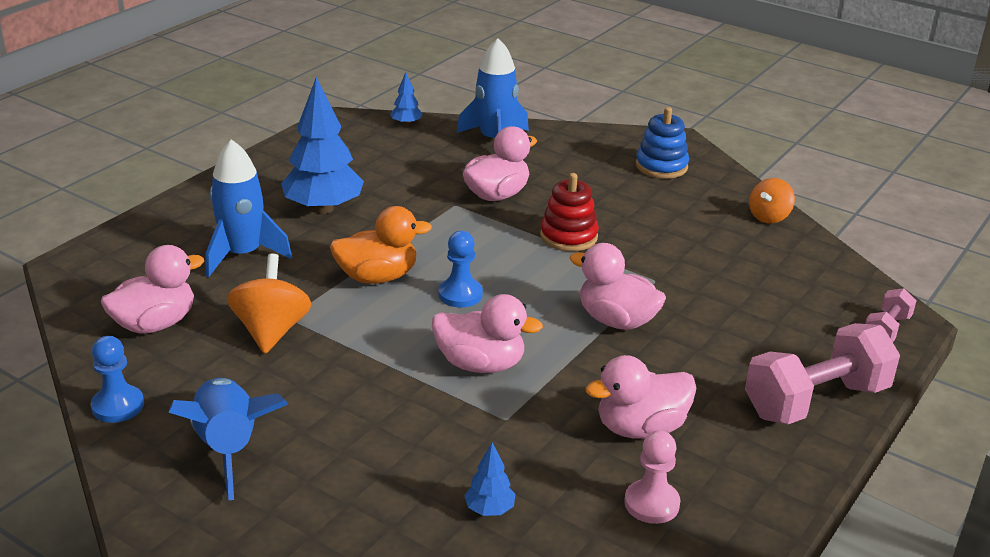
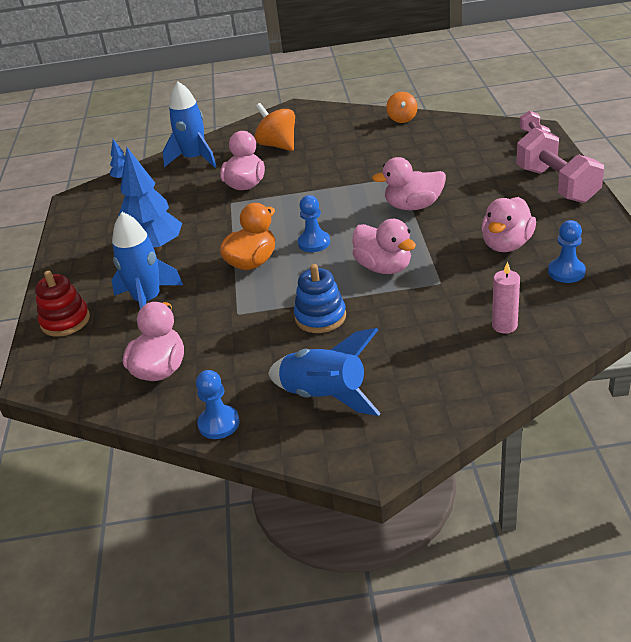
camera: 35 degrees left, 5 degrees up
(271, 331) = (240, 326): orange spinning top -> orange spinning top (278, 145)
(480, 364) = (384, 267): pink duck -> pink duck turned 75 degrees clockwise
(489, 510) = (504, 326): blue tree -> pink candle
(568, 236) = (321, 182): red stacking toy -> red stacking toy (65, 321)
(651, 503) = (566, 272): pink pawn -> blue pawn
(661, 166) = (309, 124): blue stacking toy -> blue stacking toy (320, 317)
(816, 401) = (556, 185): pink dumbbell -> pink dumbbell turned 45 degrees counterclockwise

